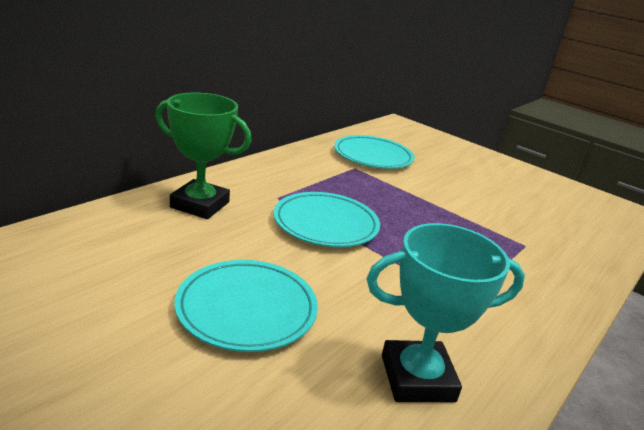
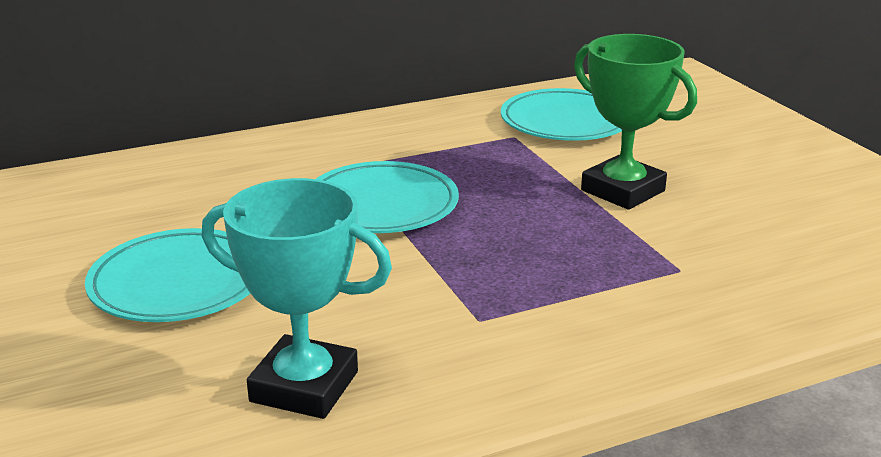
camera: 30 degrees right, 0 degrees up
(200, 205) = (237, 166): green trophy -> green trophy (622, 191)

